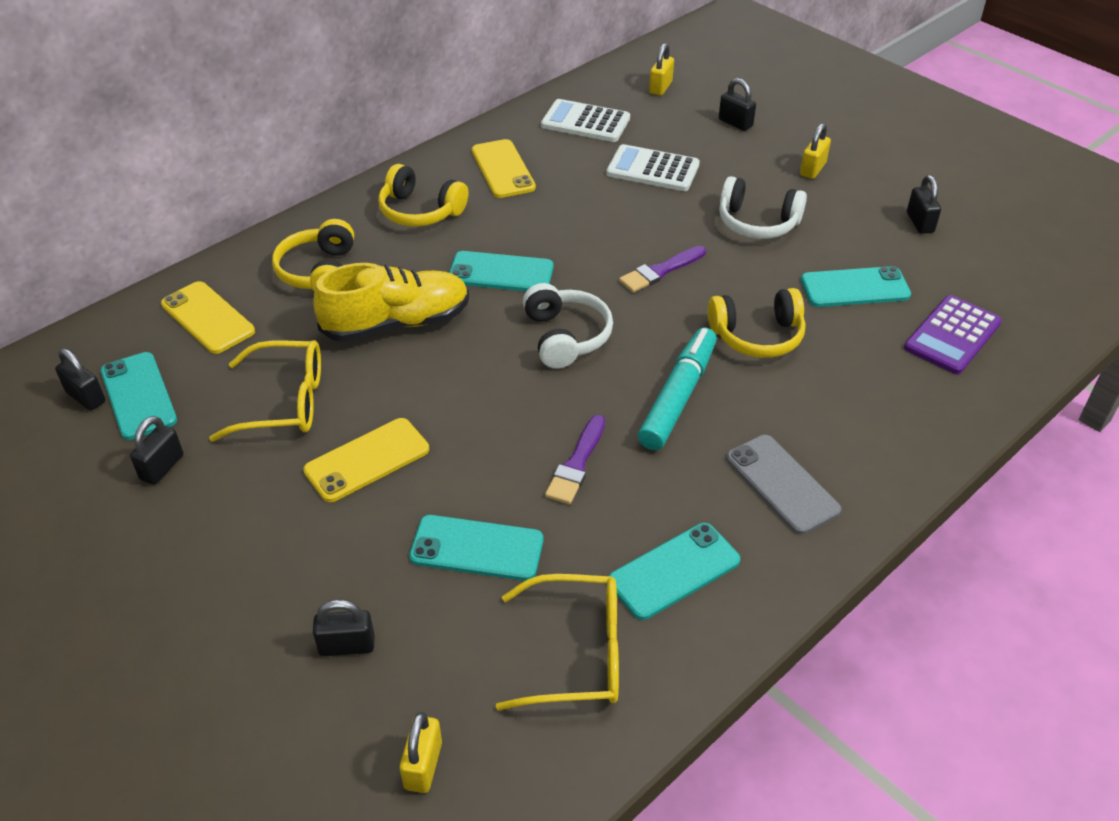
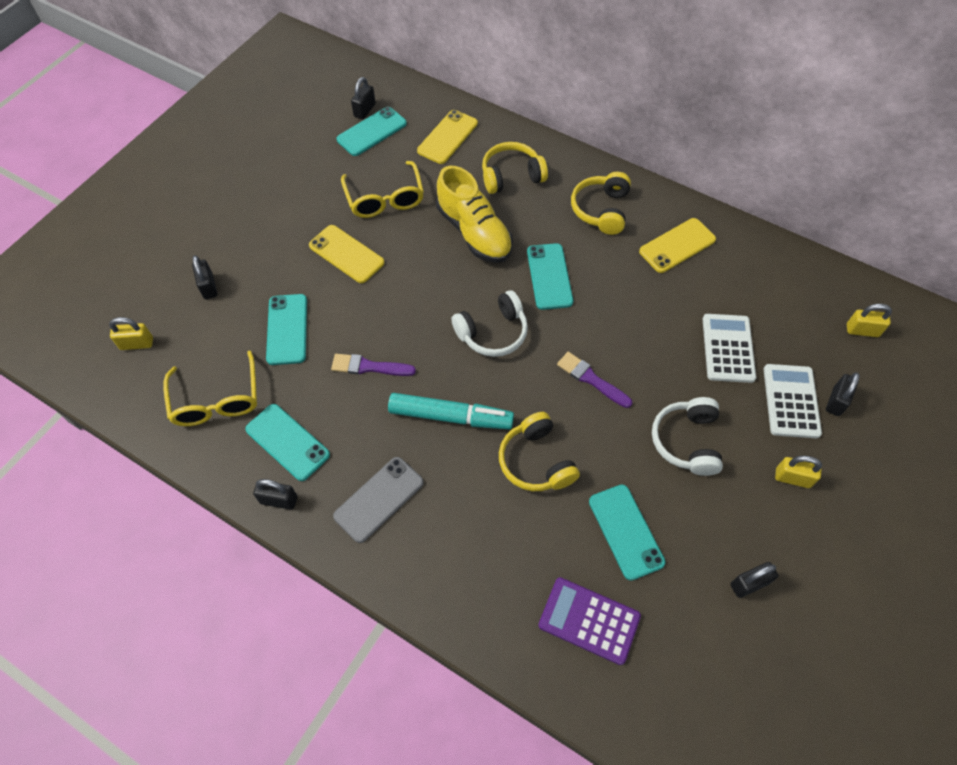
camera: 75 degrees right, 15 degrees up
(162, 467) = (319, 163): black padlock -> black padlock (279, 500)
(585, 122) = (773, 285): white calculator -> white calculator (791, 401)

